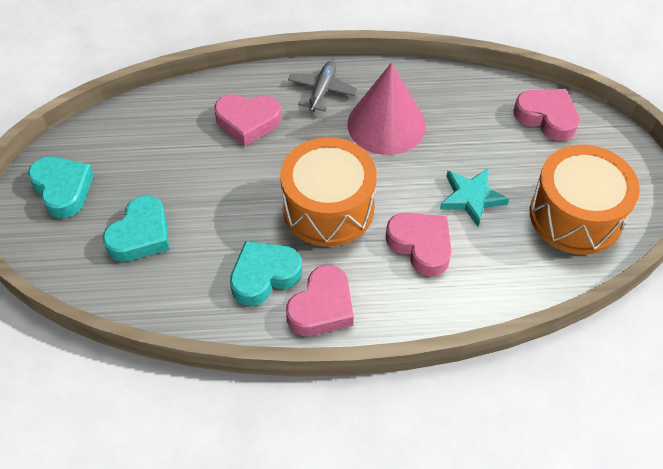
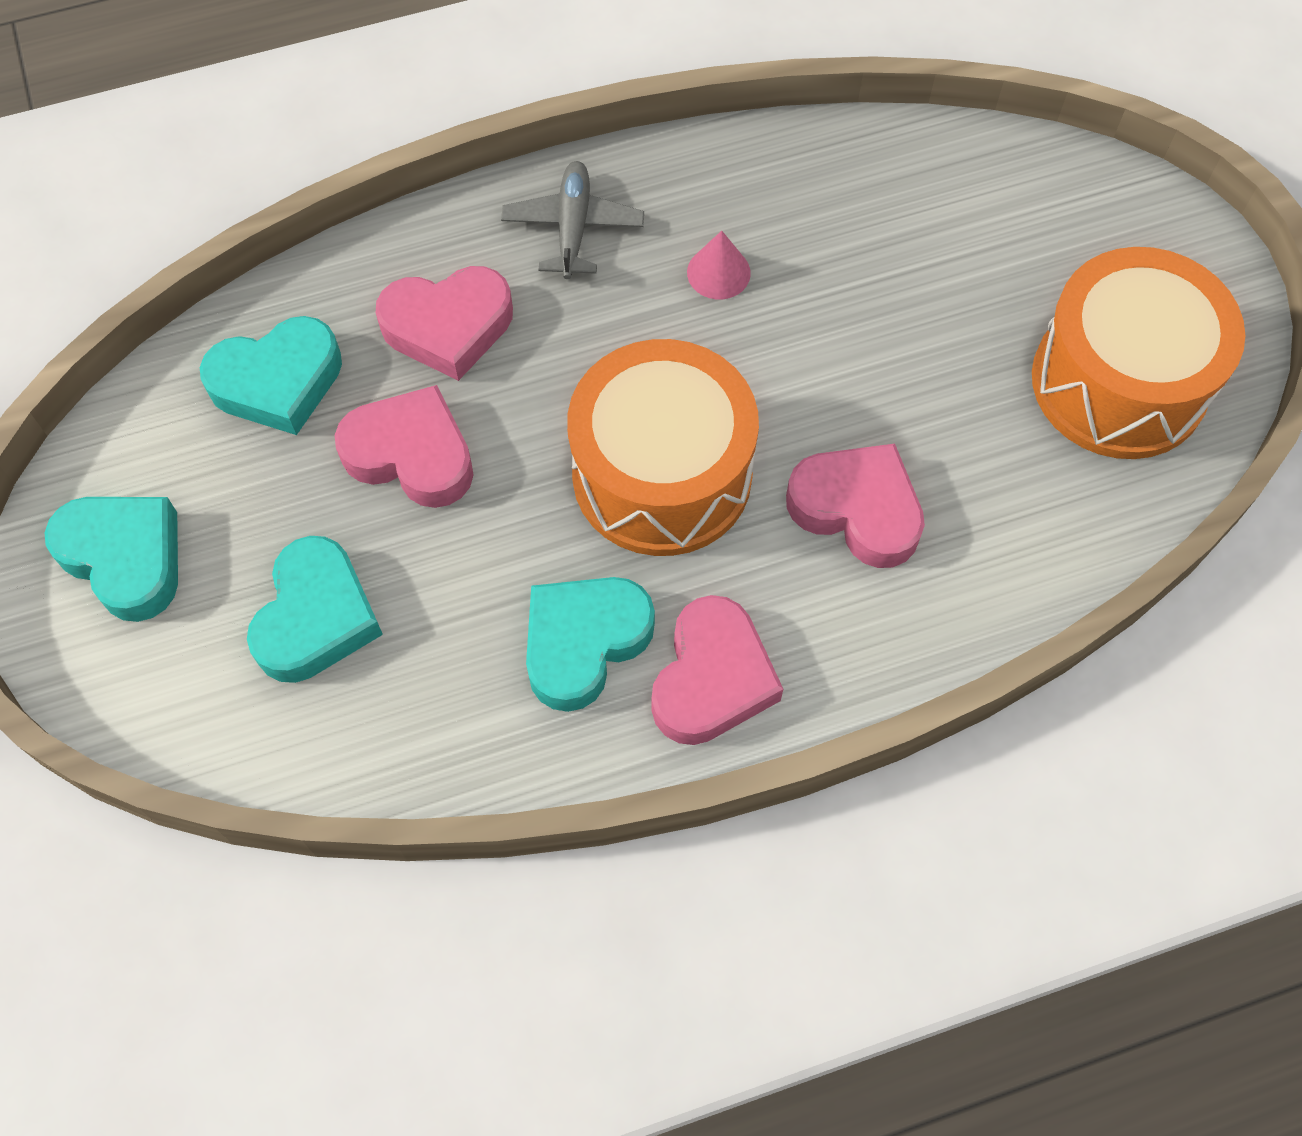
camera: 15 degrees left, 10 degrees up
(160, 129) = (278, 382): none -> turquoise heart
(386, 124) = (718, 272): pink cone -> pink cone, size x0.41
(471, 198) = (922, 390): turquoise star -> none
(546, 117) = (1013, 191): pink heart -> pink heart (411, 454)

